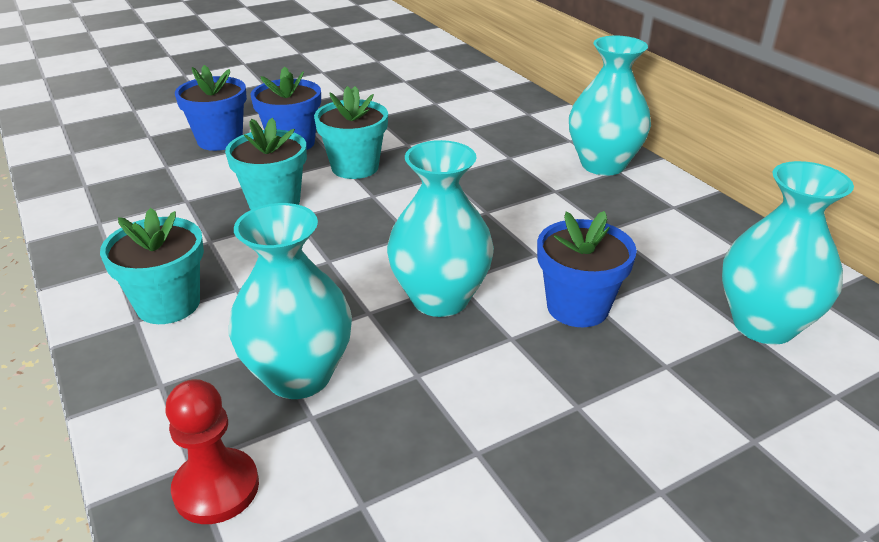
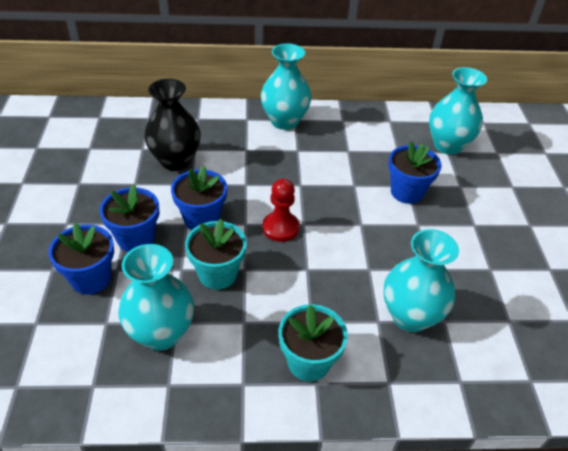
camera: 65 degrees left, 10 degrees up
(216, 488) = (481, 374): red pawn -> red pawn (280, 228)
(355, 167) = (201, 219): turquoise flower pot -> blue flower pot
(436, 124) = (175, 161): none -> black vase
(440, 299) = (373, 236): turquoise vase -> turquoise vase (161, 333)

